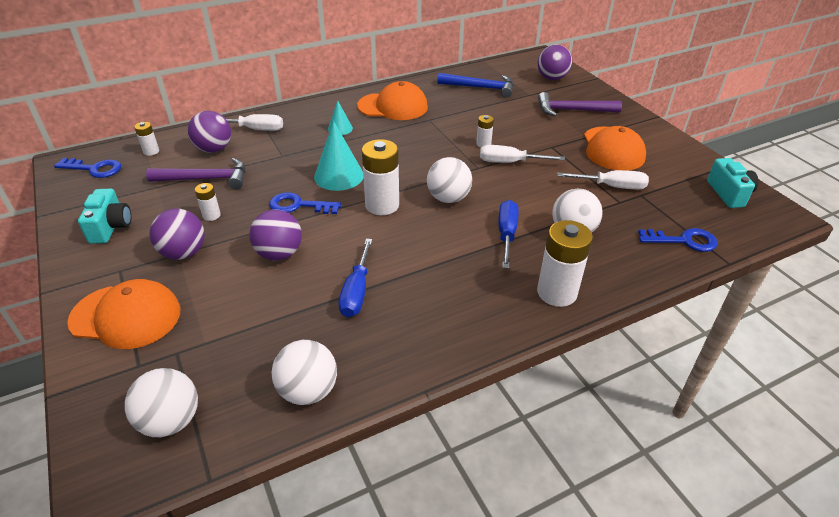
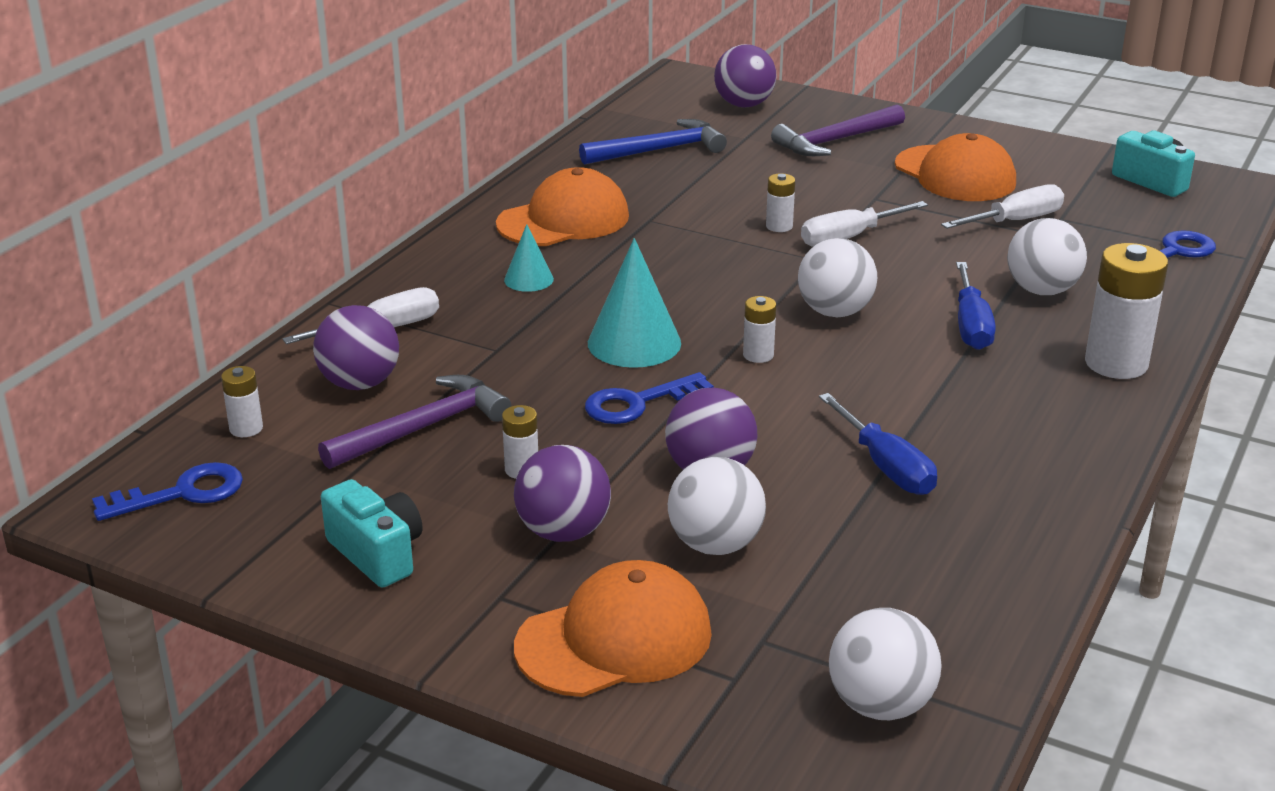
camera: 35 degrees left, 10 degrees down
(308, 390) = (993, 591): white ball -> white ball (715, 544)
(382, 205) = (758, 355): white battery -> white battery, size x0.50
(506, 234) = (971, 325): blue screwdriver -> blue screwdriver turned 150 degrees counterclockwise

